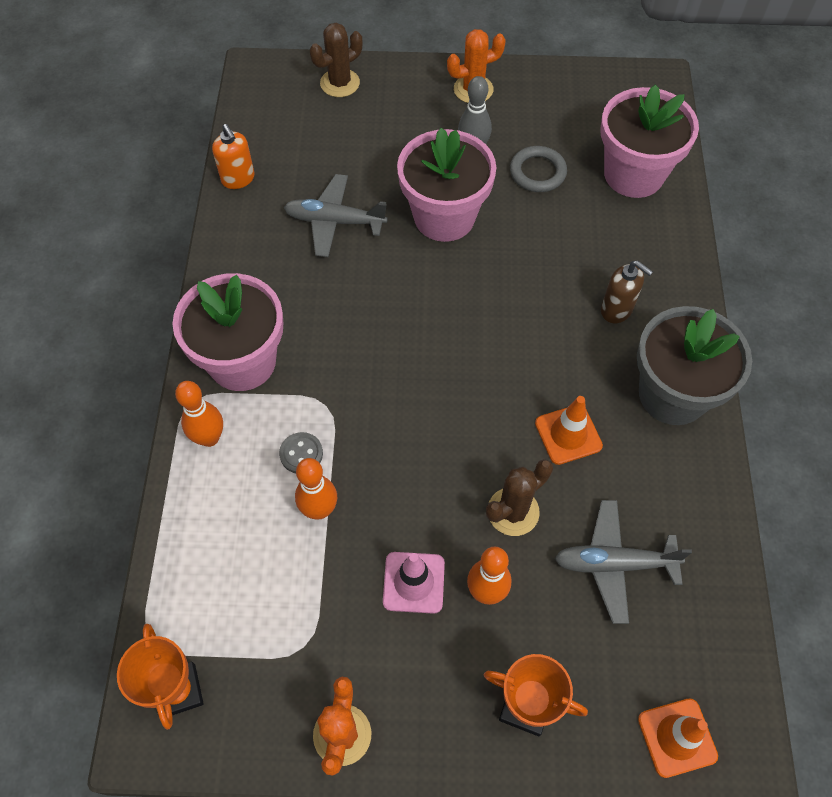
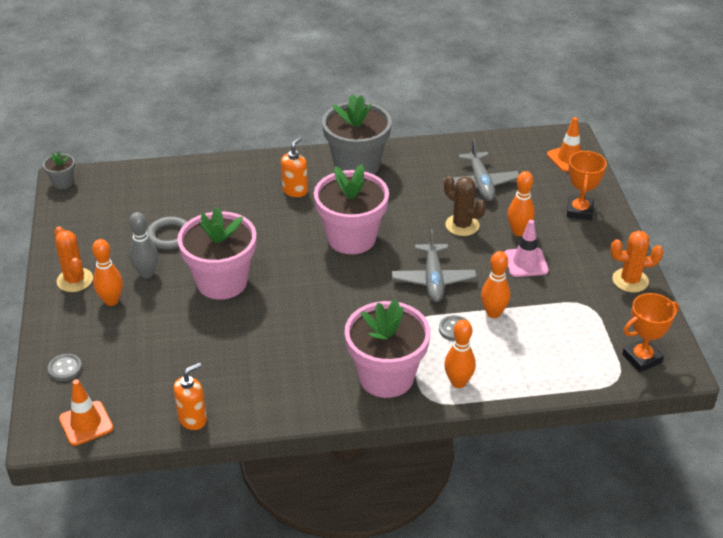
camera: 100 degrees left, 20 degrees down
(334, 221) = (235, 345): grey plane -> grey plane (433, 279)
(340, 83) = (65, 368): brown cactus -> grey button
(433, 119) = (111, 301): none -> orange bowling pin
(568, 434) = (399, 206): orange traffic cone -> orange traffic cone (86, 423)
(616, 310) = (295, 191): brown soap dispenser -> orange soap dispenser
(633, 174) = (168, 188): pink flower pot -> pink flower pot (351, 238)
(653, 78) = (63, 182): none -> grey flower pot

